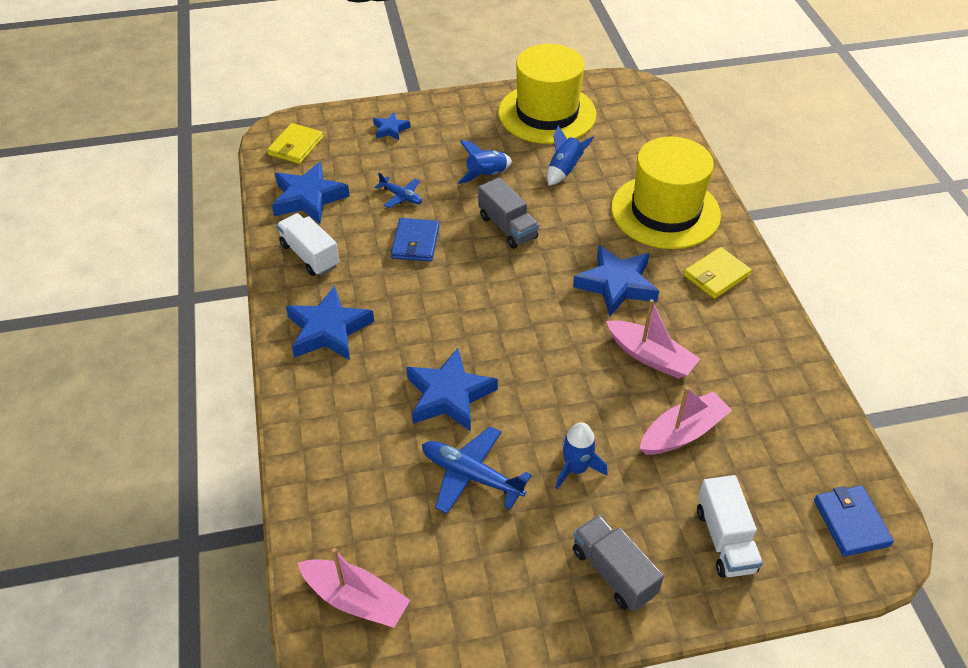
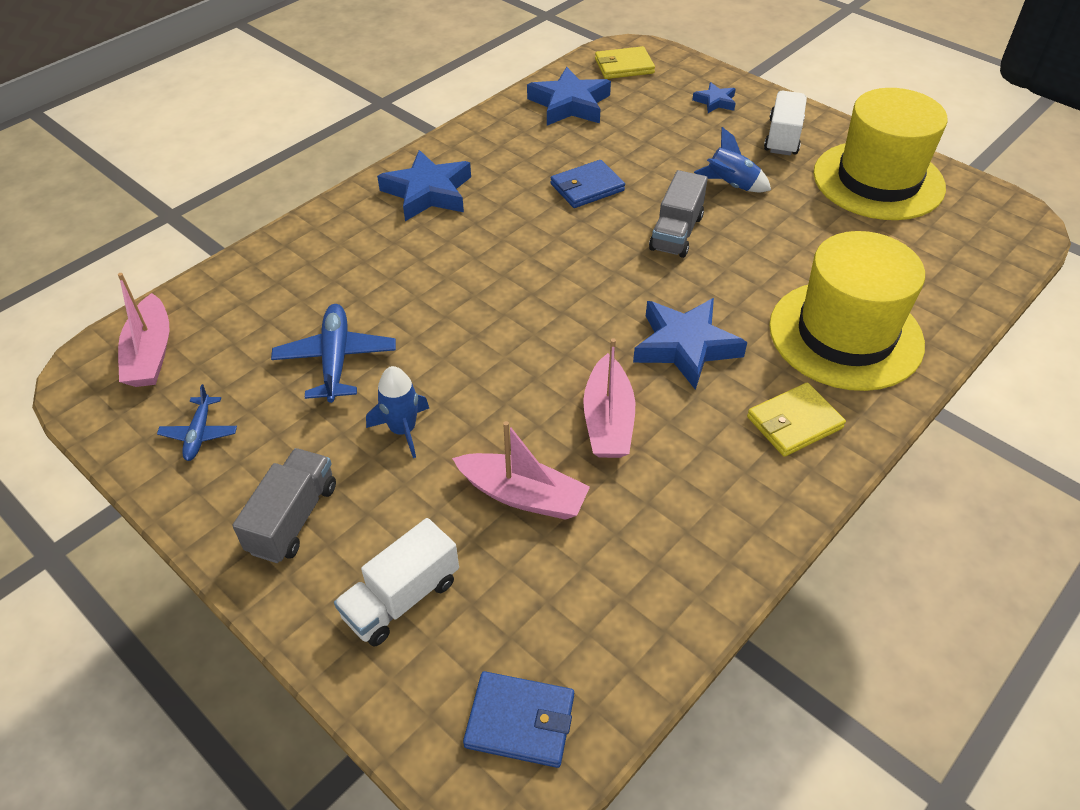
camera: 55 degrees right, 0 degrees up
(310, 255) = (503, 139): white truck -> white truck (783, 137)
(401, 196) = (635, 150): blue plane -> blue plane (199, 434)
(449, 395) = (419, 299): blue star -> none
(564, 170) = (809, 231): blue rocket -> none
(716, 275) = (794, 422): yellow wallet -> yellow wallet turned 45 degrees counterclockwise
(851, 522) = (520, 721): blue wallet -> blue wallet turned 60 degrees clockwise

